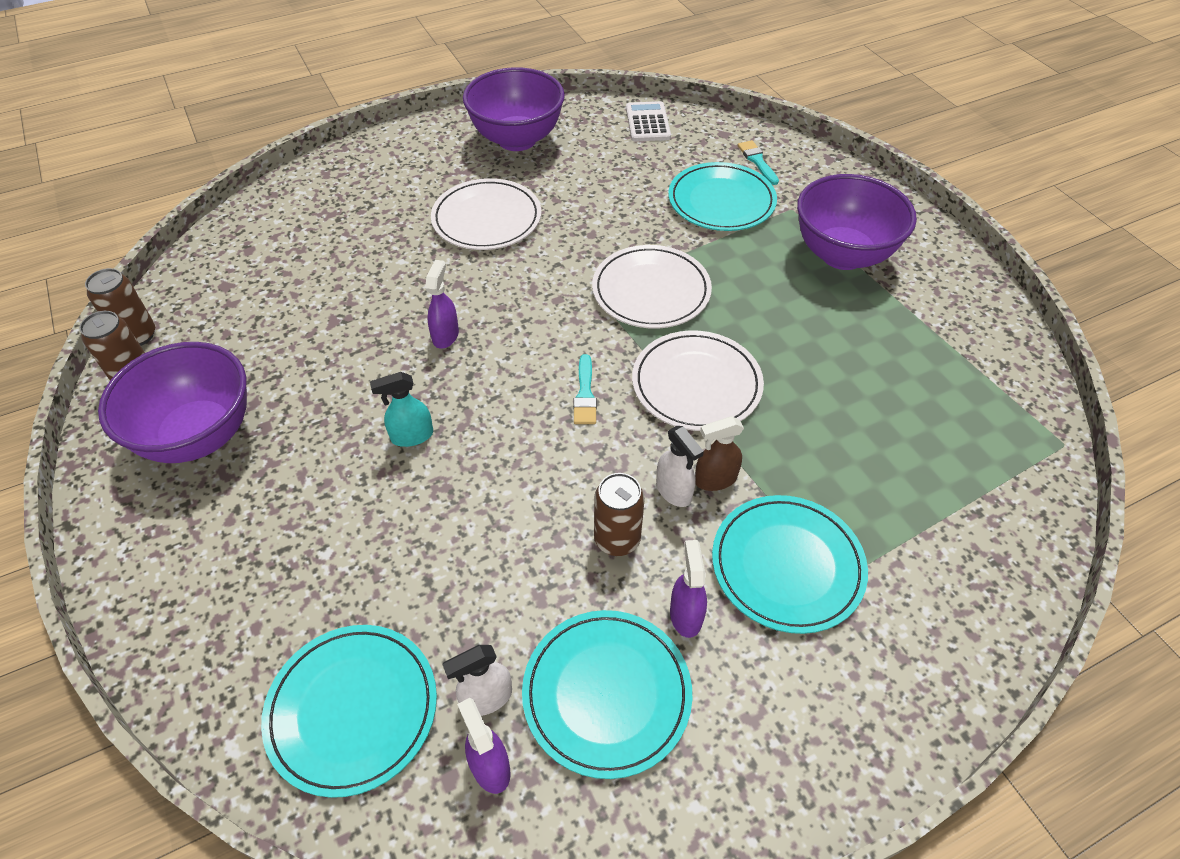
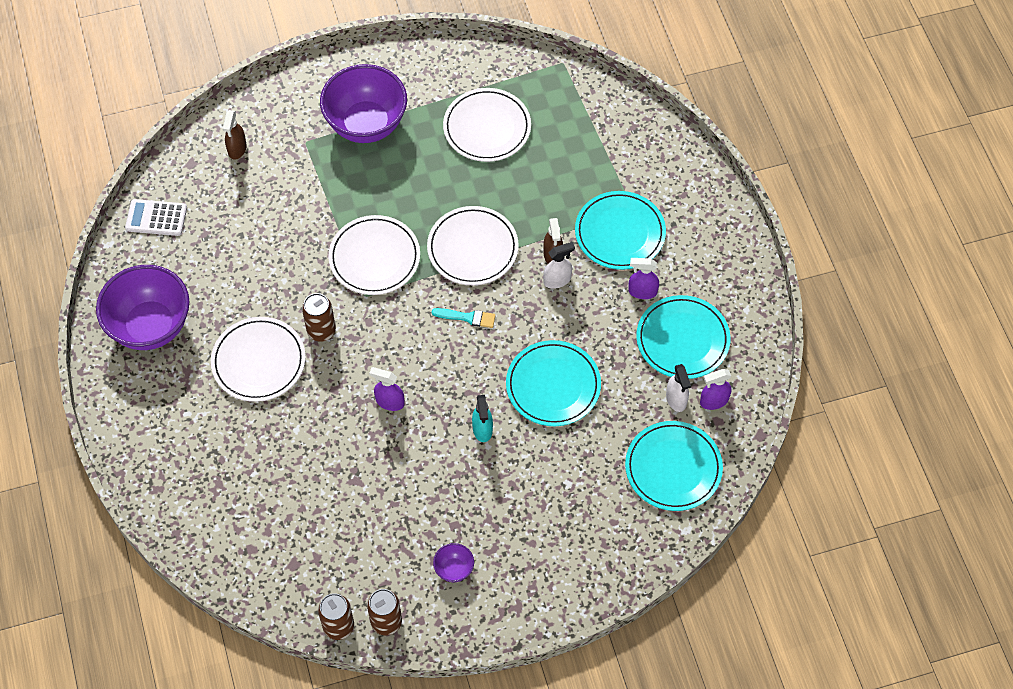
camera: 80 degrees left, 10 degrees up
(199, 435) = (454, 569): purple bowl -> purple bowl, size x0.42
(617, 539) = (586, 318): brown can -> brown can (321, 331)
(721, 201) = (282, 187): turquoise plate -> turquoise plate (553, 385)
(757, 161) = (237, 149): turquoise brush -> brown spray bottle
(899, 371) = (487, 127): none -> white plate

